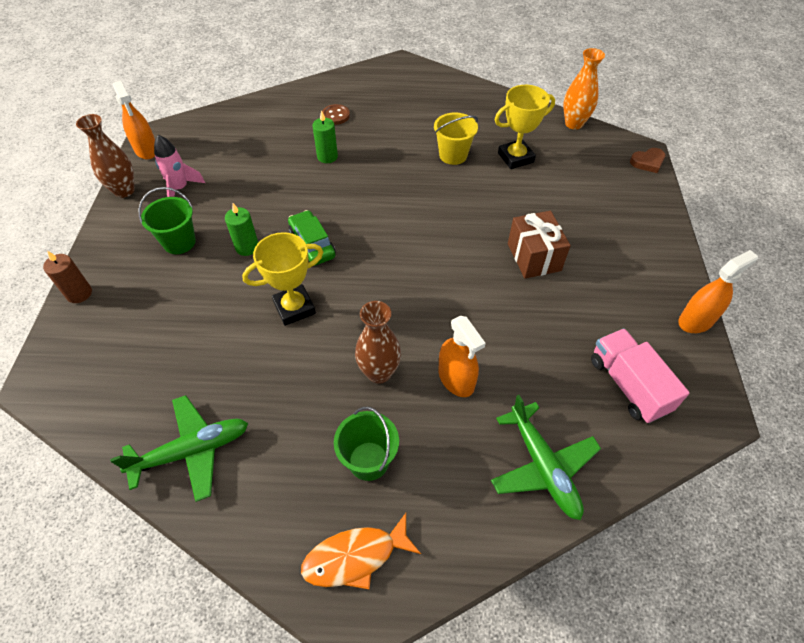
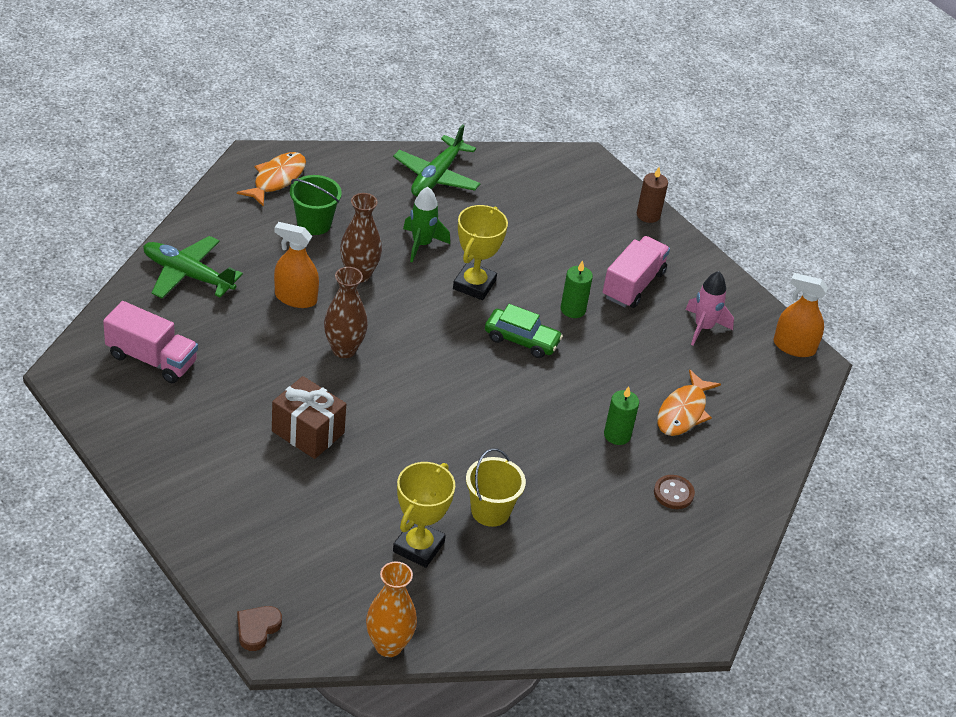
camera: 135 degrees right, 10 degrees down
(124, 190) = (746, 300): brown vase -> brown vase (344, 349)
(179, 242) = (633, 285): green bucket -> pink truck
(270, 149) = (683, 412): none -> orange fish
(293, 374) = (421, 244): none -> green rocket
(696, 320) = (114, 445): orange spray bottle -> none

